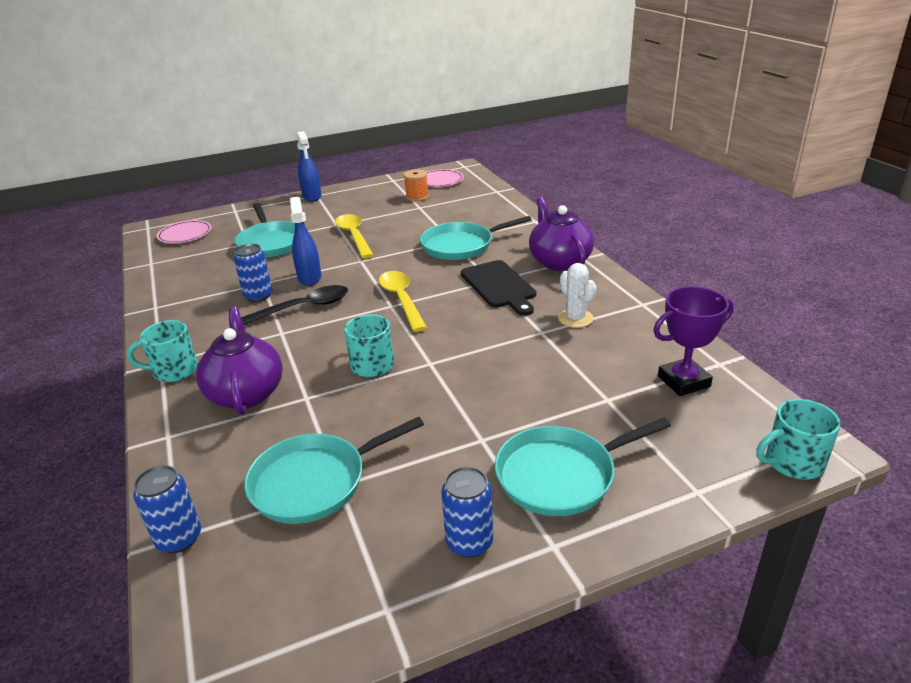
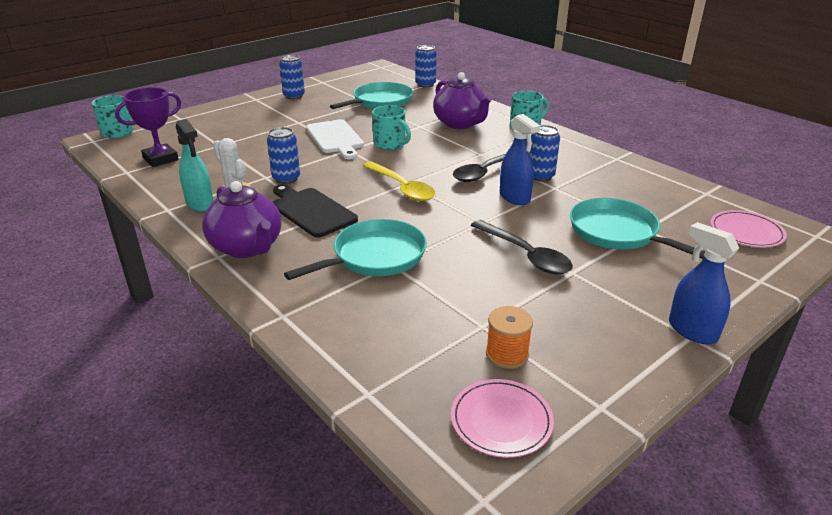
camera: 160 degrees right, 0 degrees up
(354, 236) = (526, 255): yellow spoon -> black spoon
(437, 388) = (335, 138): none -> white cutting board
(517, 326) = (286, 178): none -> blue can
(560, 475) = (251, 116): turquoise pan -> none
(610, 306) = (200, 204): none -> turquoise spray bottle

